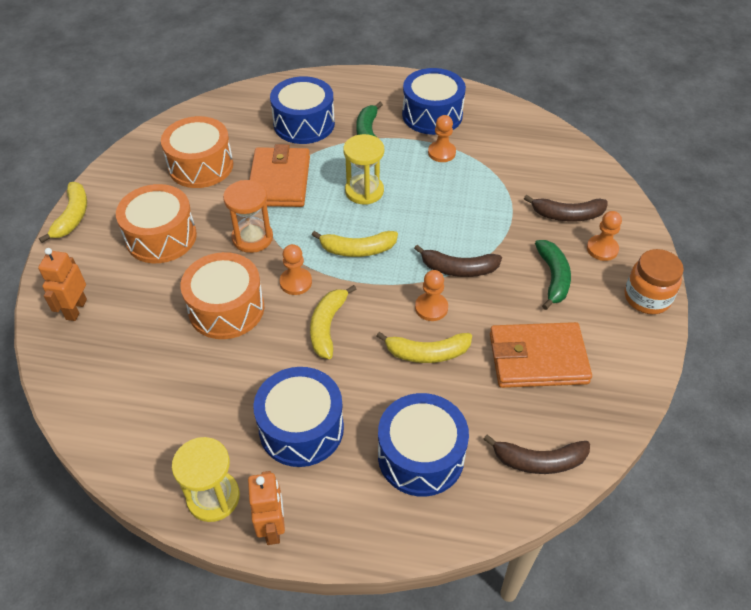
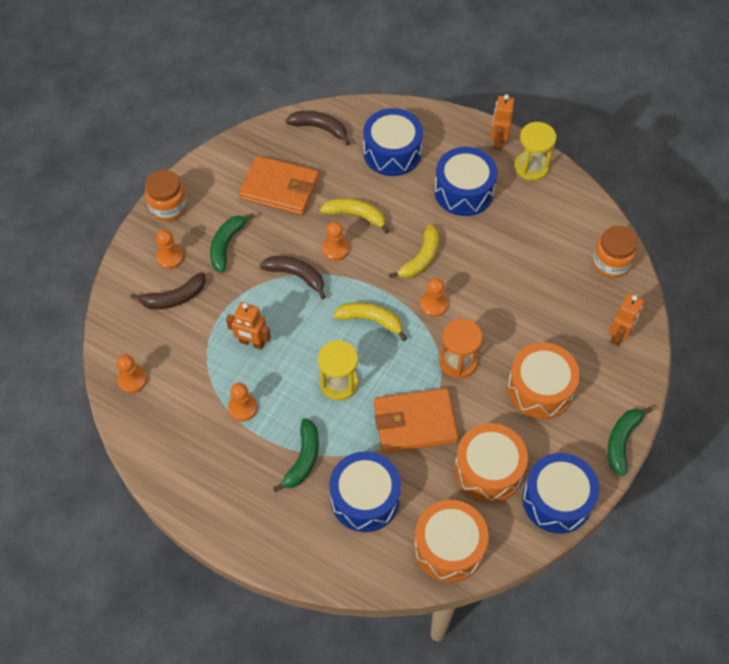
camera: 160 degrees left, 10 degrees up
(73, 216) = (621, 441): yellow banana -> green banana
(87, 389) = (611, 263): none -> orange jar
(226, 308) = (496, 298): orange drum -> orange drum (449, 547)
(279, 181) = (415, 423): orange wallet -> orange wallet turned 60 degrees clockwise
(432, 115) = (224, 465): blue drum -> blue drum (557, 500)
(465, 200) = (252, 343): none -> orange robot
(552, 147) = (132, 380): none -> orange pawn
(567, 215) = (174, 298): brown banana -> brown banana turned 135 degrees clockwise

